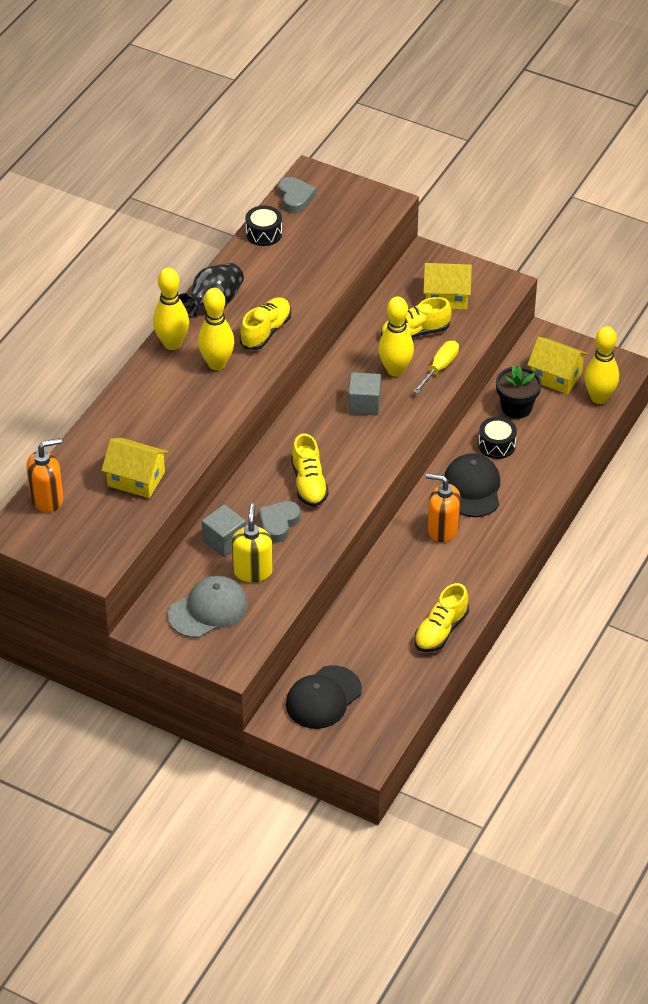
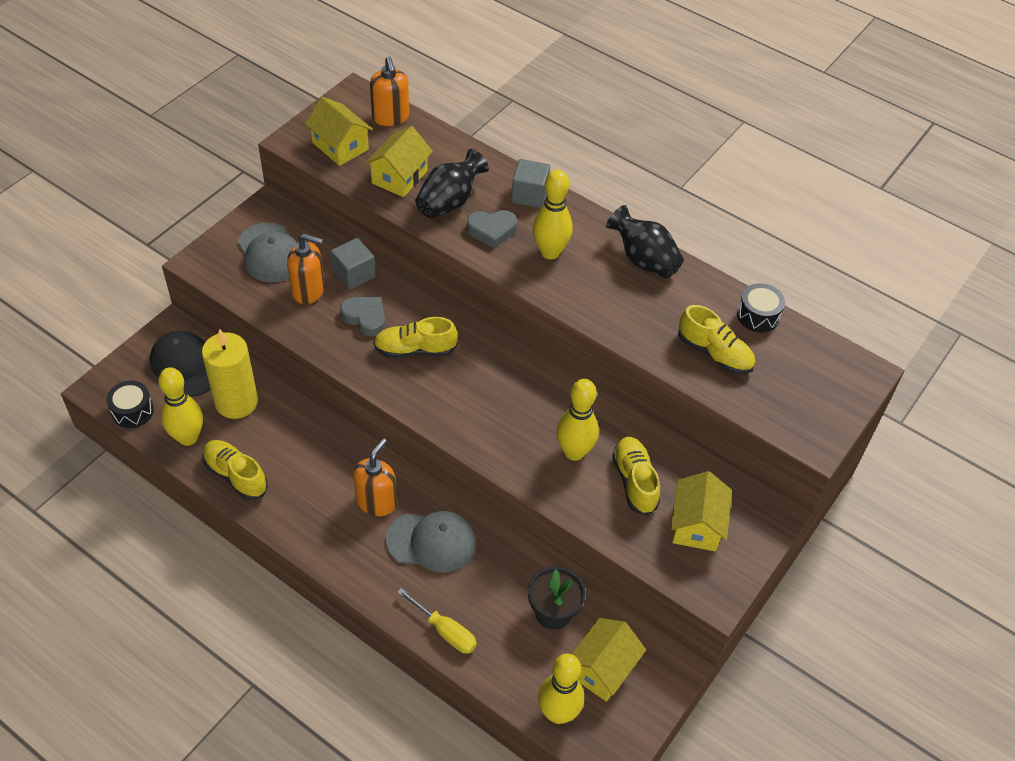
camera: 95 degrees right, 5 degrees up
(98, 531) = (340, 146): none -> yellow house
(164, 438) = (449, 202): none -> black vase
(172, 344) = (586, 221): yellow bowling pin -> yellow bowling pin (188, 437)
(252, 571) = (308, 290): yellow soap dispenser -> orange soap dispenser
(266, 331) = (594, 297): yellow shoe -> yellow shoe (714, 353)
(295, 198) = (821, 352): grey heart -> grey heart (492, 231)
(358, 648) = (236, 402): none -> yellow candle
(364, 404) = (523, 414): grey cube -> grey cube (529, 195)
(439, 368) = (572, 496): yellow screwdriver -> yellow screwdriver (444, 631)
(472, 488) = (431, 542): black cap -> grey cap
(497, 445) = (494, 579): black drum -> black drum (132, 411)

